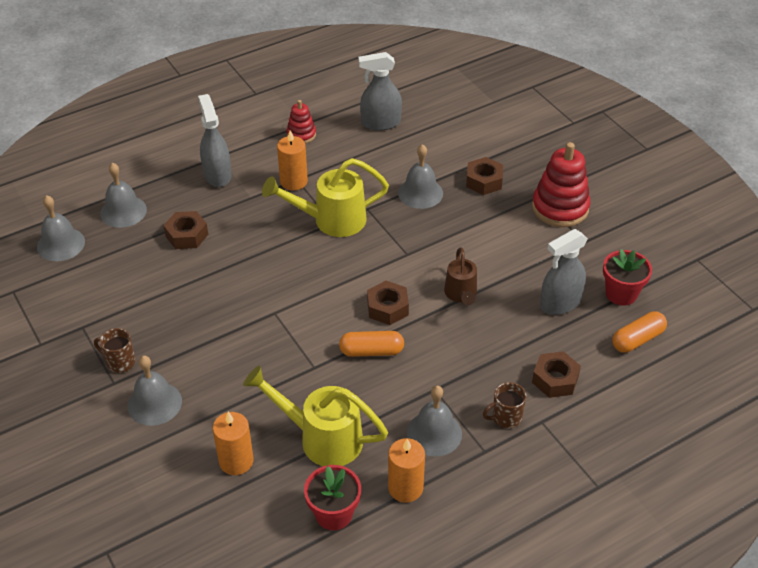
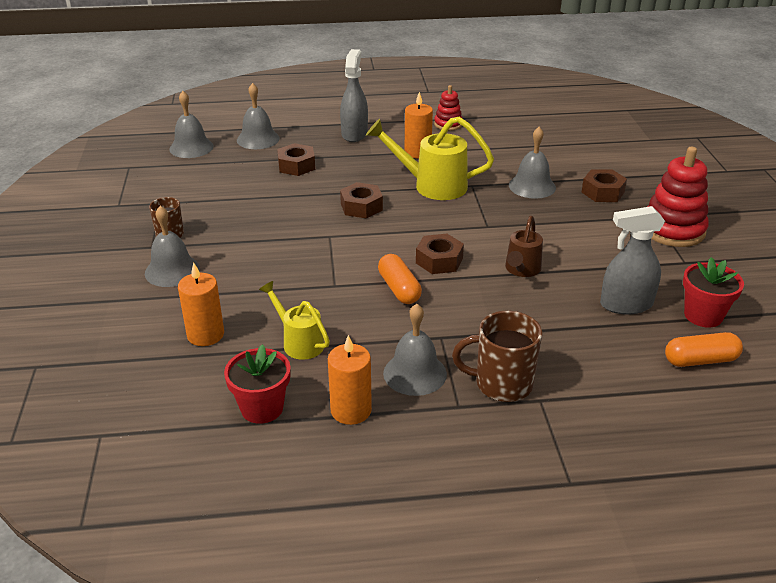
camera: 25 degrees right, 10 degrees down
(322, 438) = (299, 342): yellow watering can -> yellow watering can, size x0.61
(371, 351) = (399, 289): orange capsule -> orange capsule turned 45 degrees clockwise
(380, 123) = (527, 131): grey spray bottle -> none
(505, 417) = (501, 384): brown mug -> brown mug, size x1.61
(555, 379) = (579, 367): brown nut -> brown nut (361, 207)

